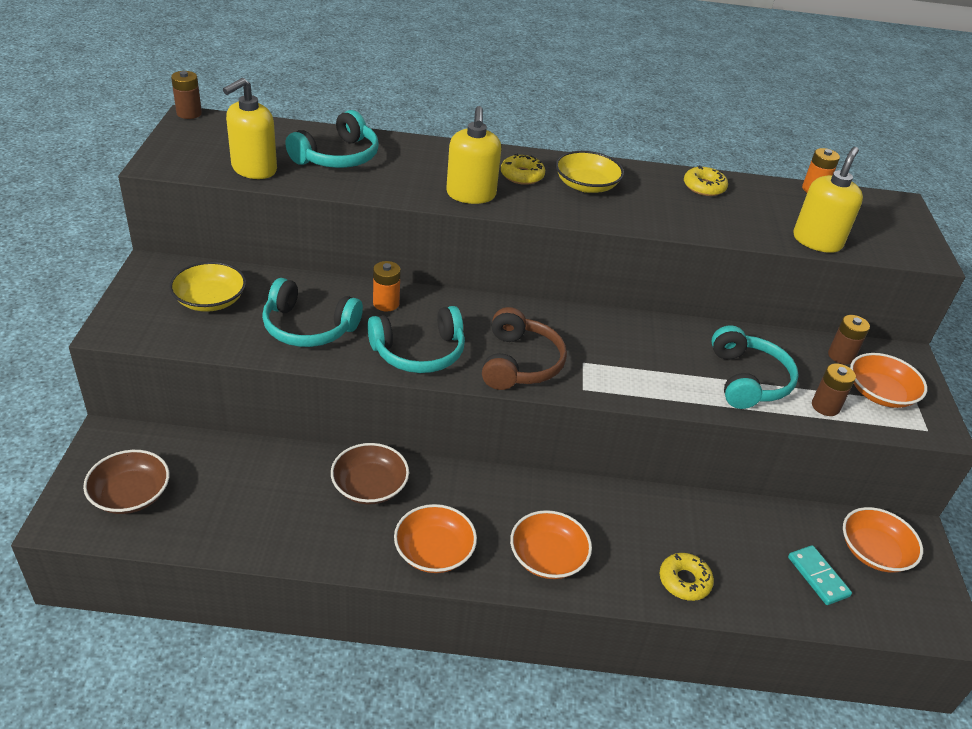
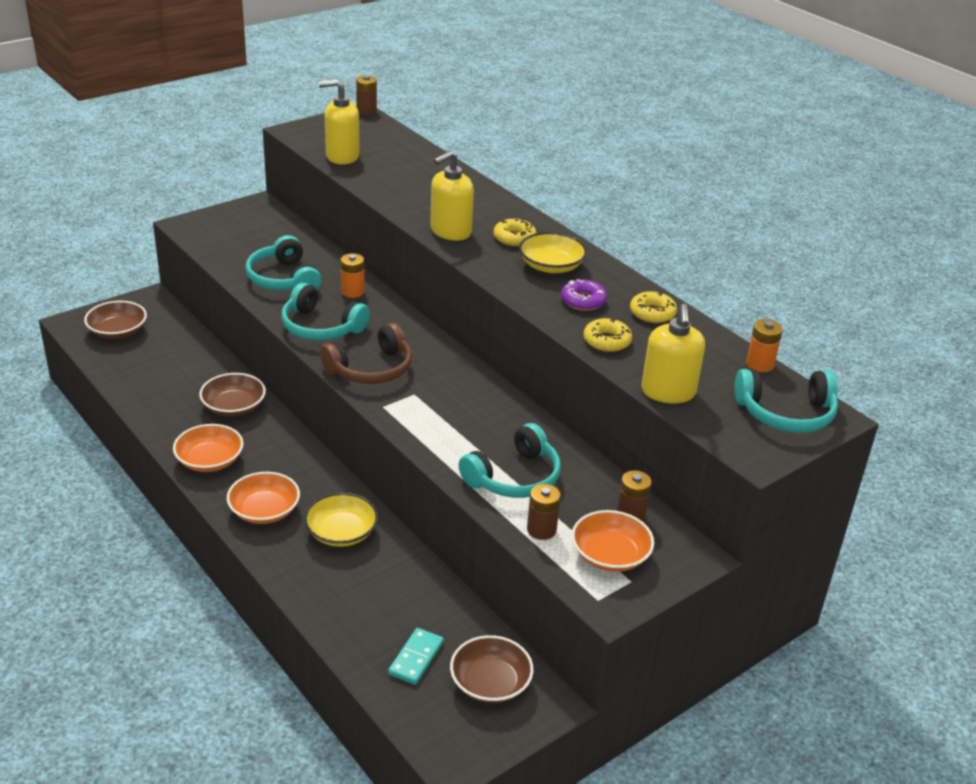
camera: 50 degrees right, 5 degrees down
(210, 300) = (258, 236): yellow bowl -> yellow bowl (341, 532)
(337, 157) = (408, 172): turquoise headphones -> turquoise headphones (786, 413)
(654, 202) = (583, 301): none -> purple donut
(684, 581) = (321, 586): yellow donut -> yellow donut (607, 341)
(817, 241) = (668, 392): yellow soap dispenser -> yellow soap dispenser turned 105 degrees clockwise
(874, 551) = (490, 683): orange bowl -> brown bowl

